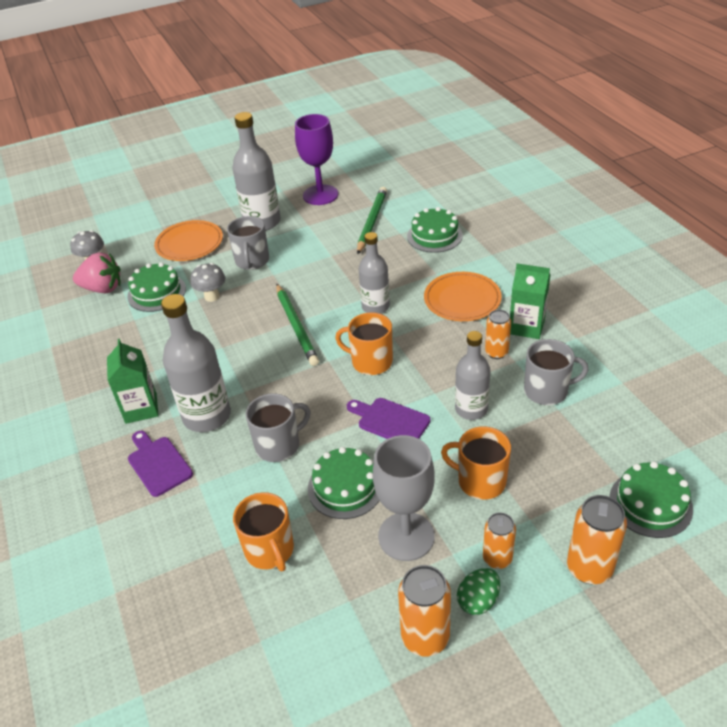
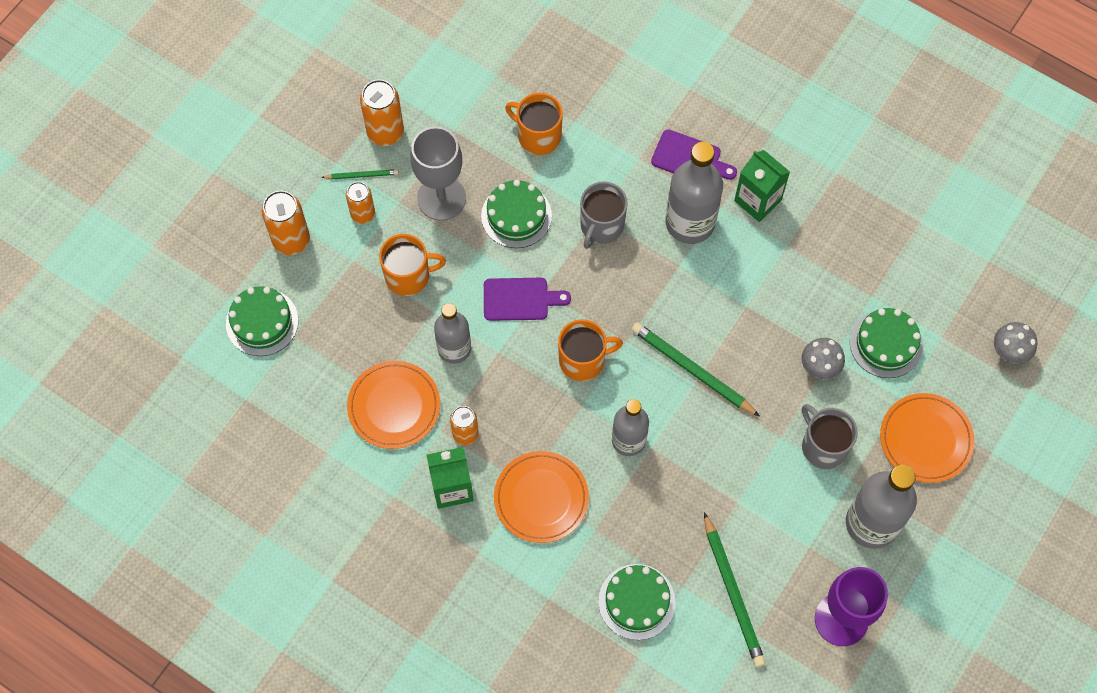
camera: 145 degrees right, 25 degrees up
(103, 288) = (952, 320): pink strawberry -> none
(478, 601) = (361, 175): green egg -> green pencil
(547, 391) = (394, 406): grey mug -> orange plate

